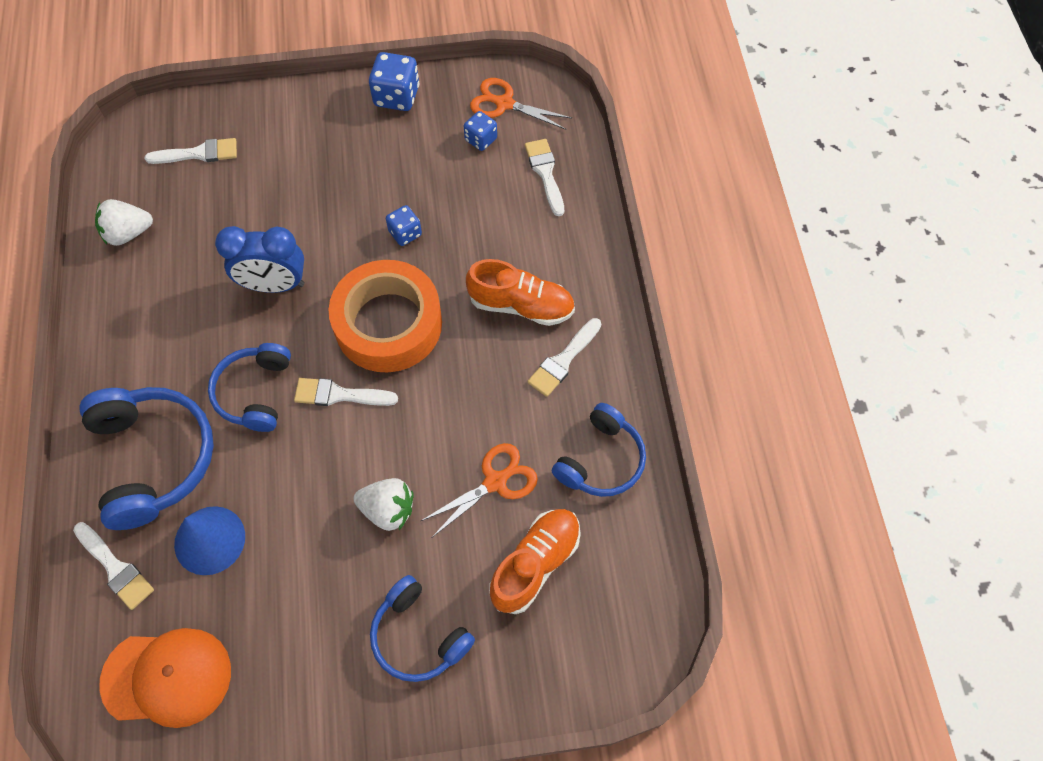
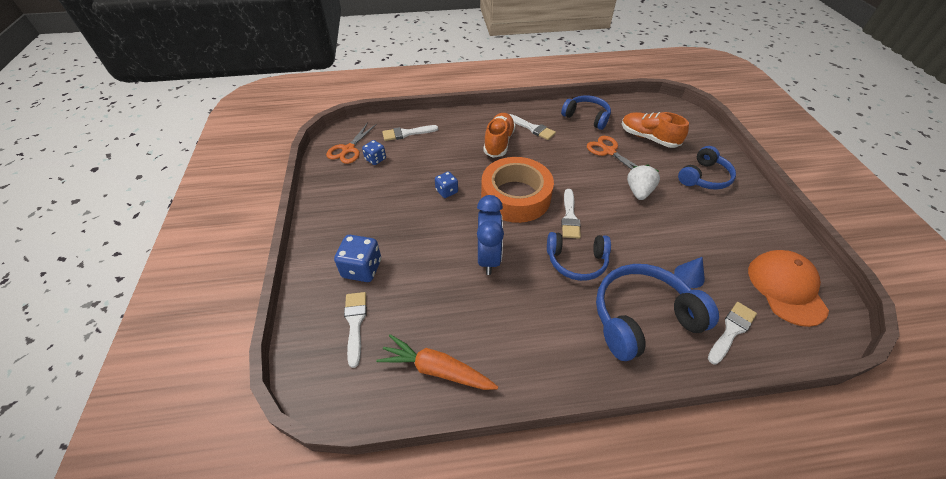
camera: 90 degrees left, 15 degrees down
(128, 233) = (437, 369): white strawberry -> orange carrot
(209, 540) = (689, 276): blue cone -> blue cone, size x0.60
(396, 96) = (327, 200): blue dice -> blue dice (362, 269)

